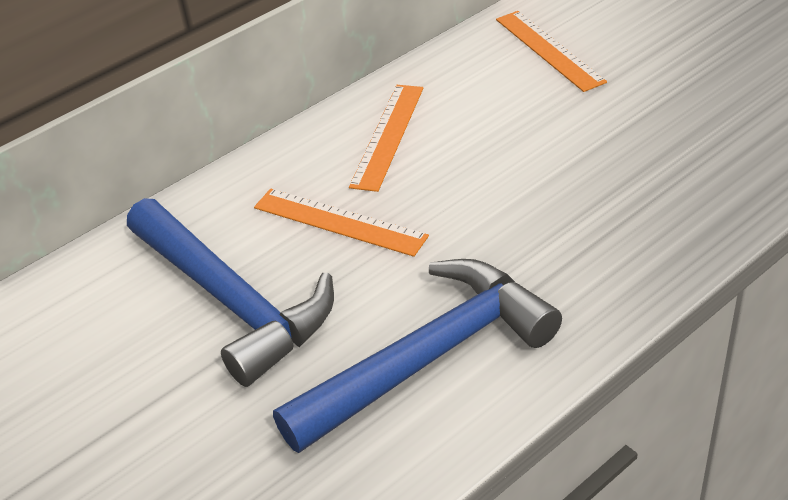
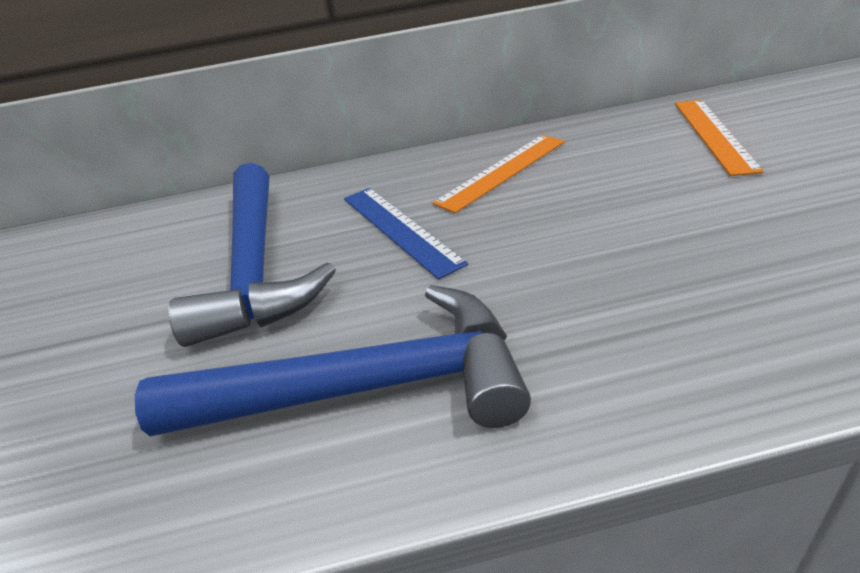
camera: 30 degrees right, 5 degrees down
(339, 222) = (399, 229): orange ruler -> blue ruler

